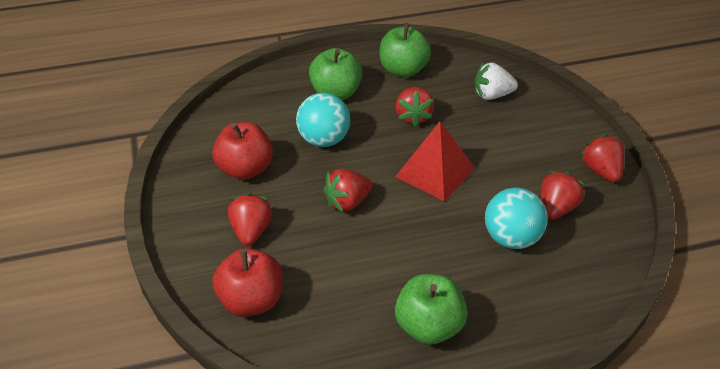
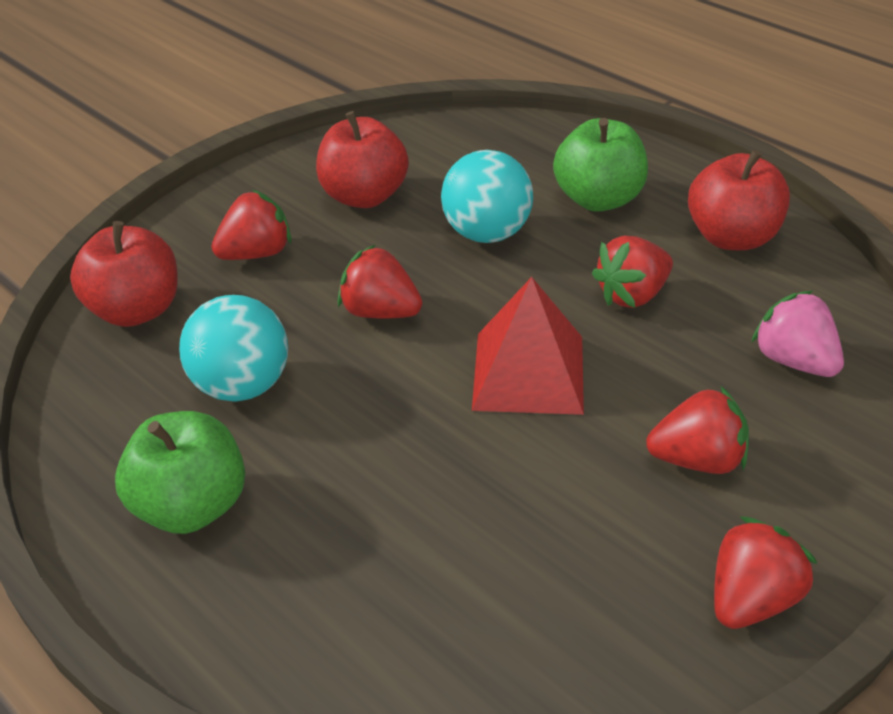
camera: 60 degrees right, 0 degrees up
(403, 70) = (731, 236): green apple -> red apple
(492, 95) = (793, 360): white strawberry -> pink strawberry
(511, 238) = (454, 530): turquoise ball -> turquoise ball (243, 385)
(556, 208) = (582, 565): red strawberry -> red strawberry (697, 458)

